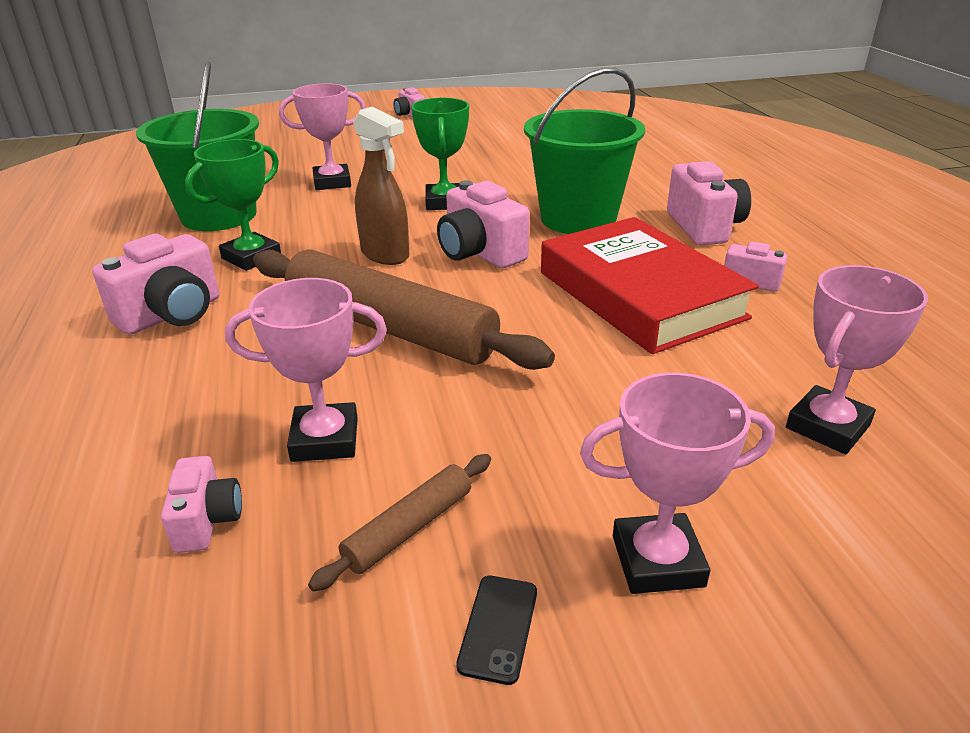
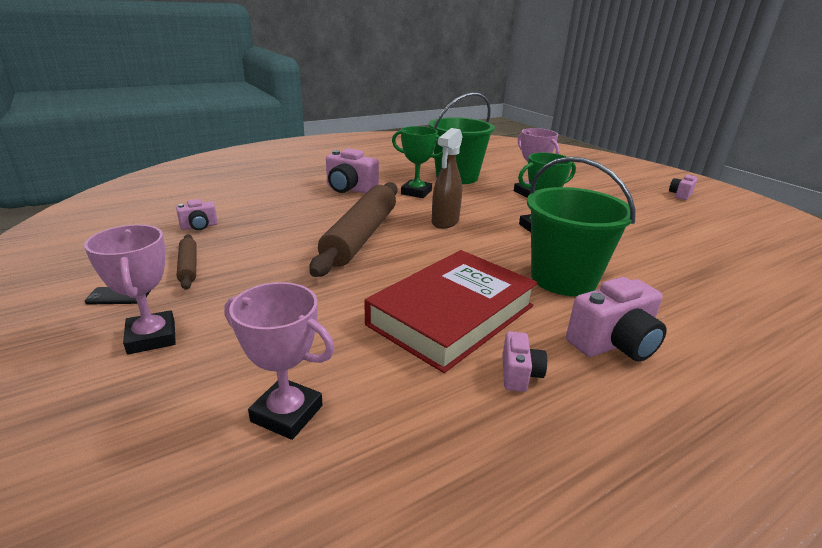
camera: 70 degrees right, 5 degrees down
(325, 439) = (254, 238): pink trophy -> none
(409, 528) = (188, 267): brown rolling pin -> brown rolling pin turned 45 degrees clockwise
(480, 253) = (471, 249): pink camera -> none

